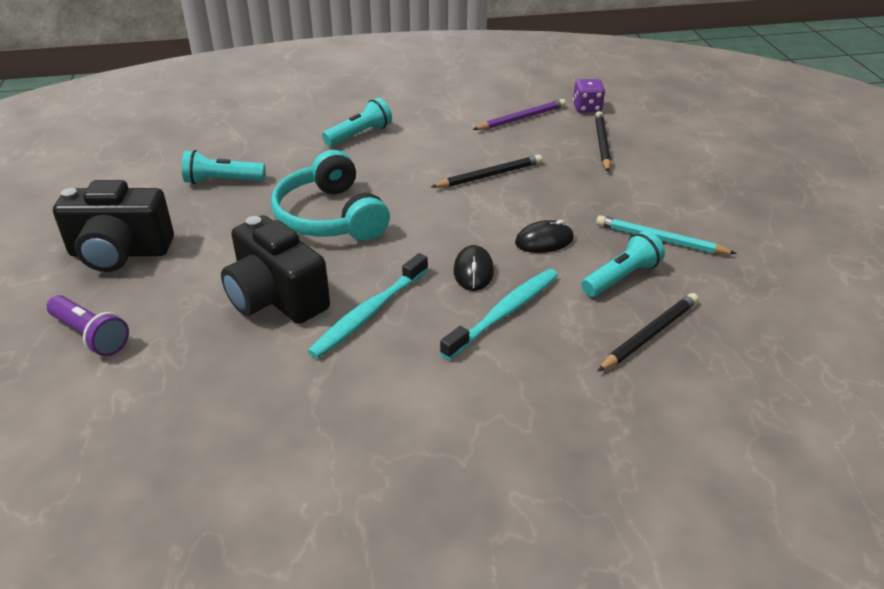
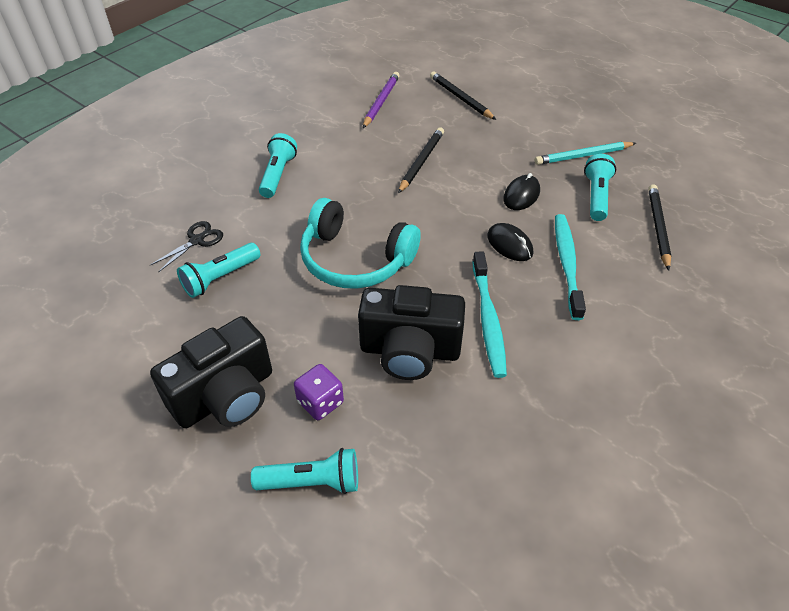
camera: 40 degrees left, 10 degrees up
(91, 335) = (312, 482): purple flashlight -> turquoise flashlight
(243, 151) = (197, 240): none -> black scissors
(587, 108) = (414, 72): purple dice -> purple dice (320, 402)

